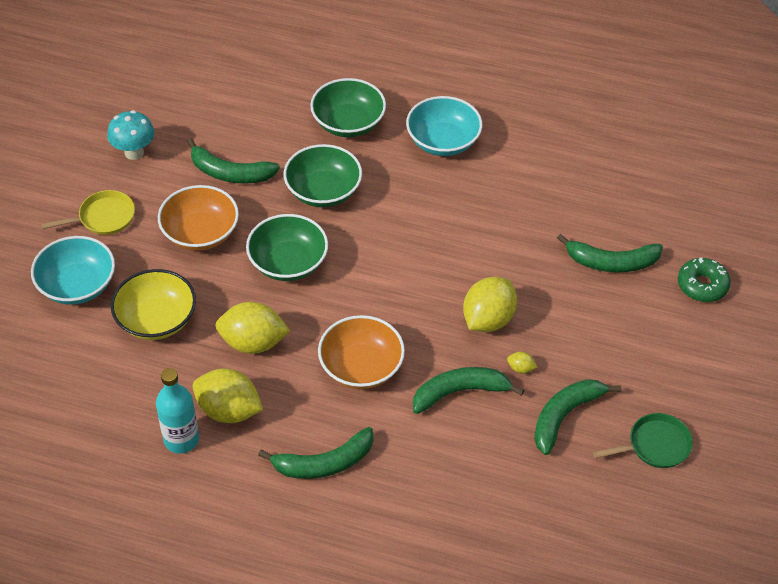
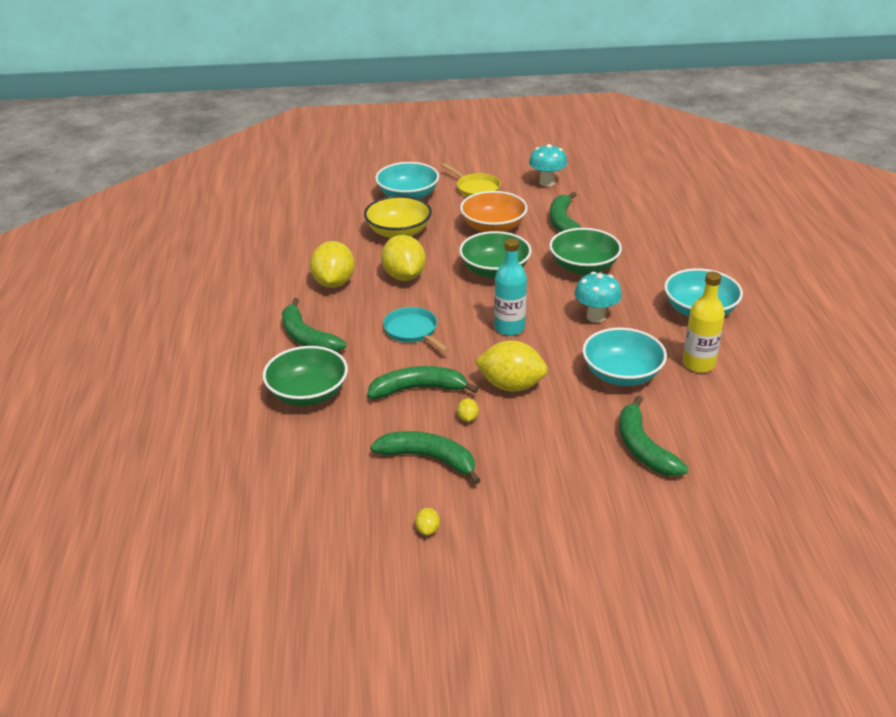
camera: 70 degrees right, 15 degrees down
(181, 439) = (297, 271): turquoise bottle -> turquoise bottle (509, 328)
(348, 123) = (670, 259): green bowl -> green bowl (308, 394)
(361, 367) = (413, 331): orange bowl -> turquoise pan
(413, 216) = (596, 317): none -> turquoise mushroom
(460, 392) = (418, 389): green banana -> green banana turned 60 degrees counterclockwise
(509, 235) = (621, 374): none -> turquoise bowl
(519, 178) = (698, 364): none -> yellow bottle
(655, 445) = (427, 530): green pan -> yellow lemon
(702, 285) = (667, 522): green donut -> none

